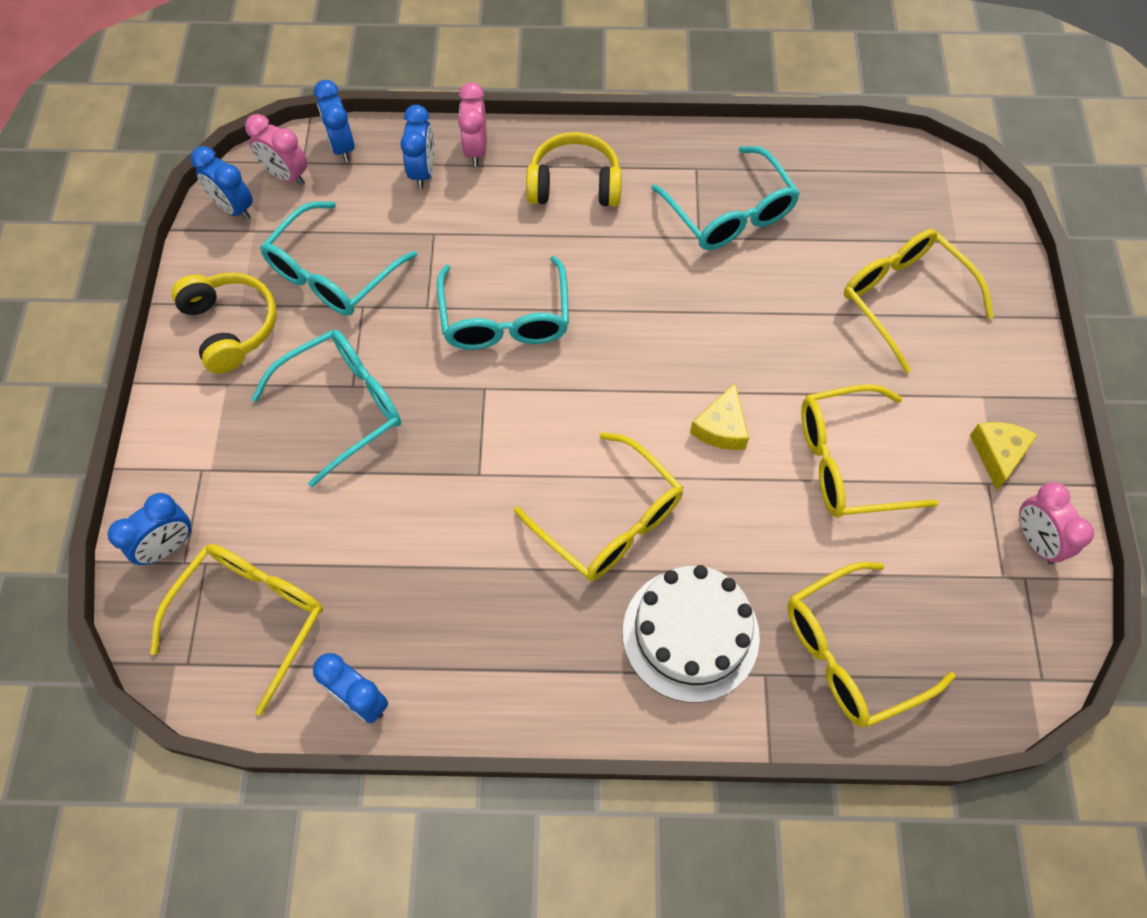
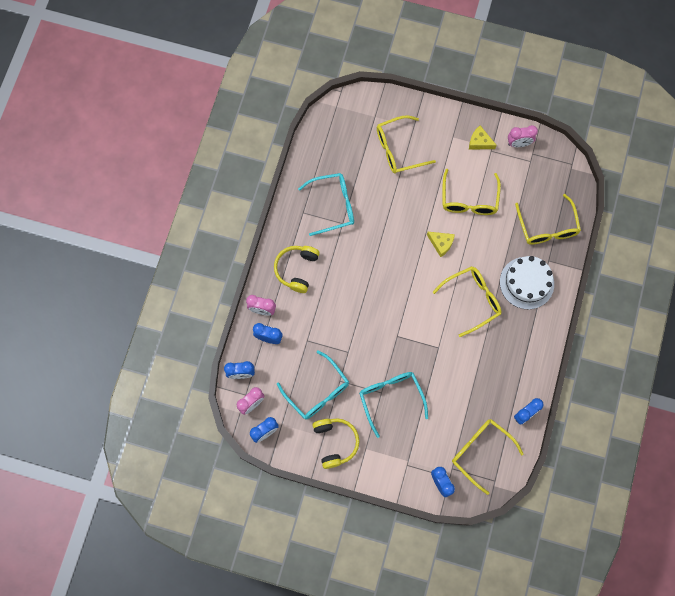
camera: 75 degrees left, 10 degrees up
(231, 327) = (335, 442): yellow headphones -> yellow headphones turned 90 degrees clockwise
(505, 319) = (364, 319): turquoise glasses -> none

